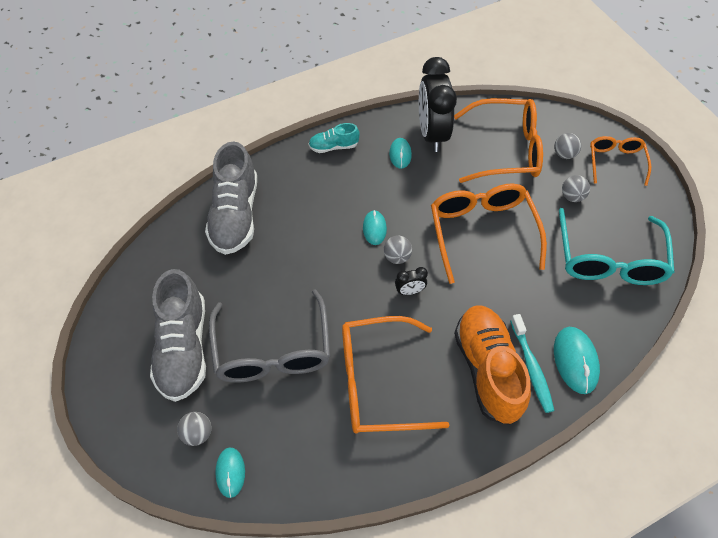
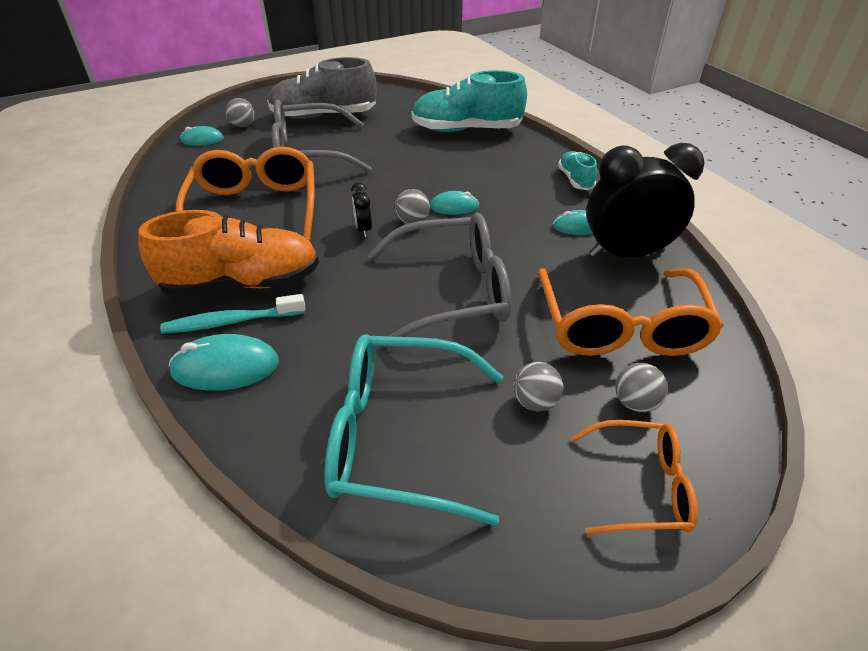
camera: 90 degrees right, 15 degrees down
(235, 215) = (466, 130): grey shoe -> turquoise shoe
(482, 231) = (453, 291): orange glasses -> grey glasses

